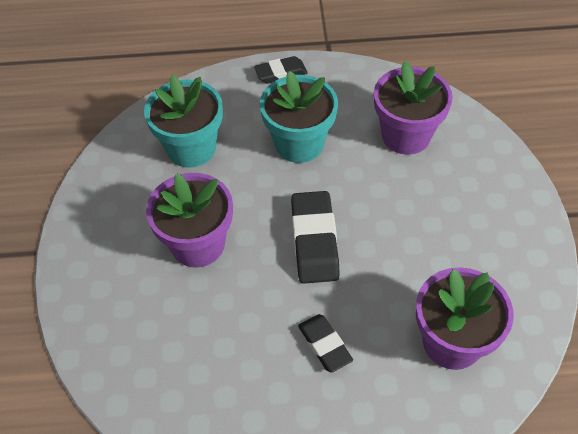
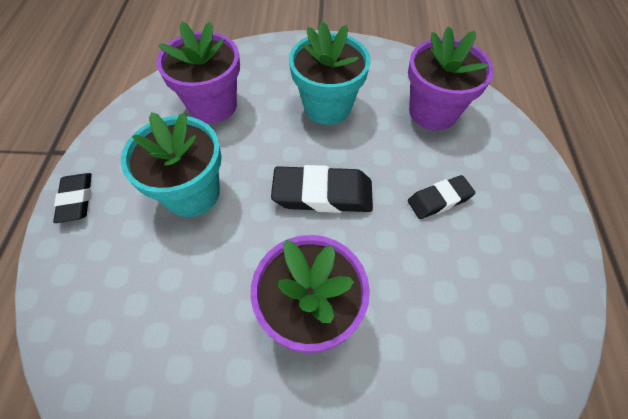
camera: 85 degrees left, 5 degrees up
(191, 148) = (157, 314): turquoise flower pot -> turquoise flower pot (327, 107)

